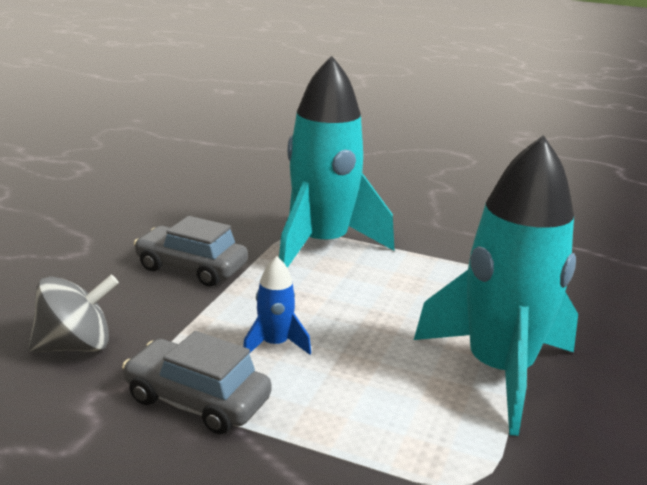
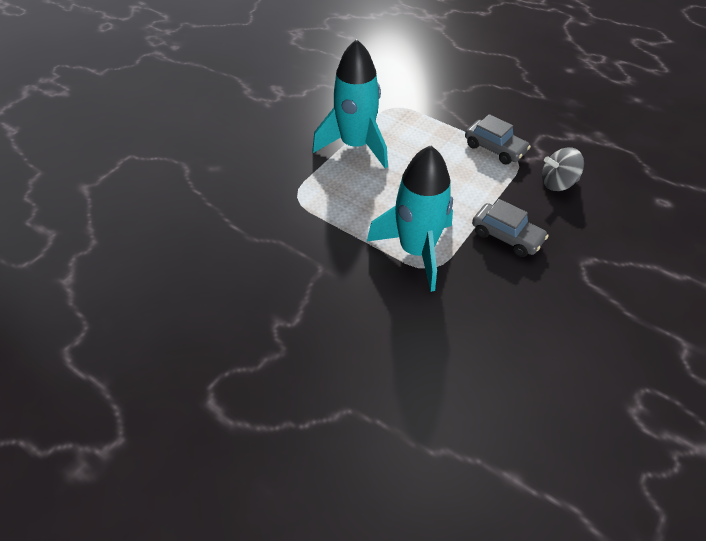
camera: 165 degrees left, 25 degrees up
(275, 344) = (458, 172): blue rocket -> none

